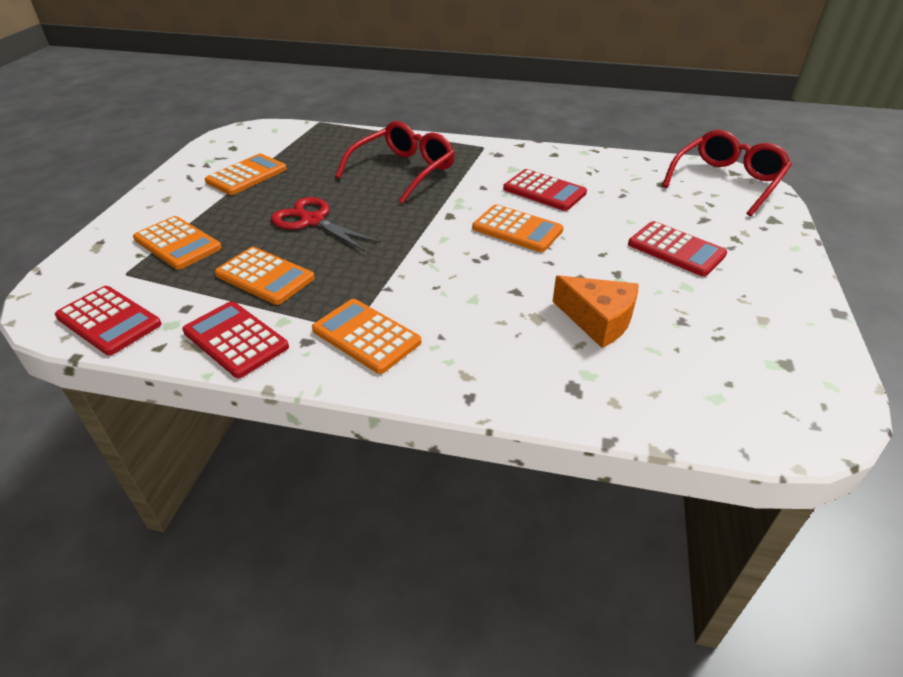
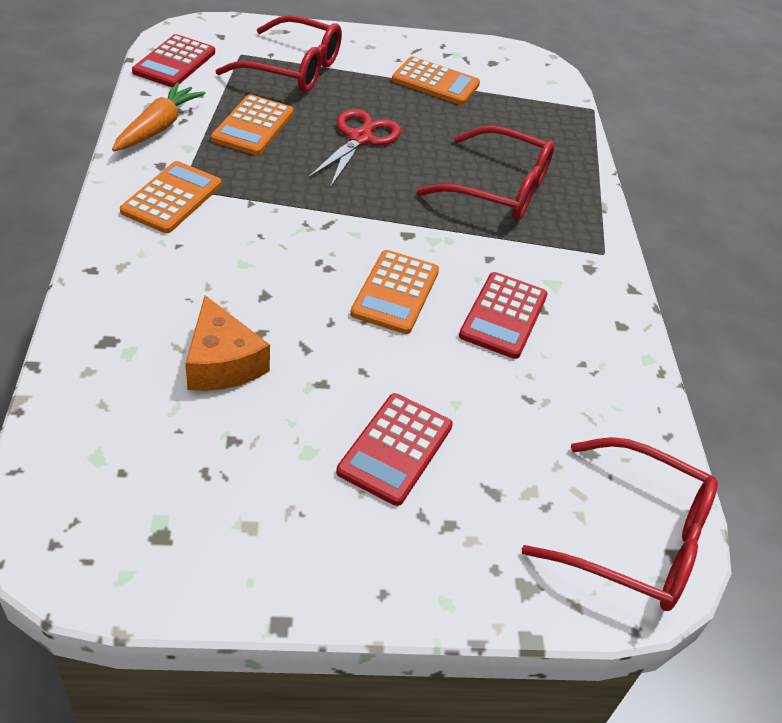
camera: 70 degrees right, 5 degrees up
(177, 243) = (293, 69): orange calculator -> red glasses
(236, 339) = (158, 127): red calculator -> orange carrot
(598, 320) = (222, 363): orange cheese -> orange cheese turned 45 degrees counterclockwise

